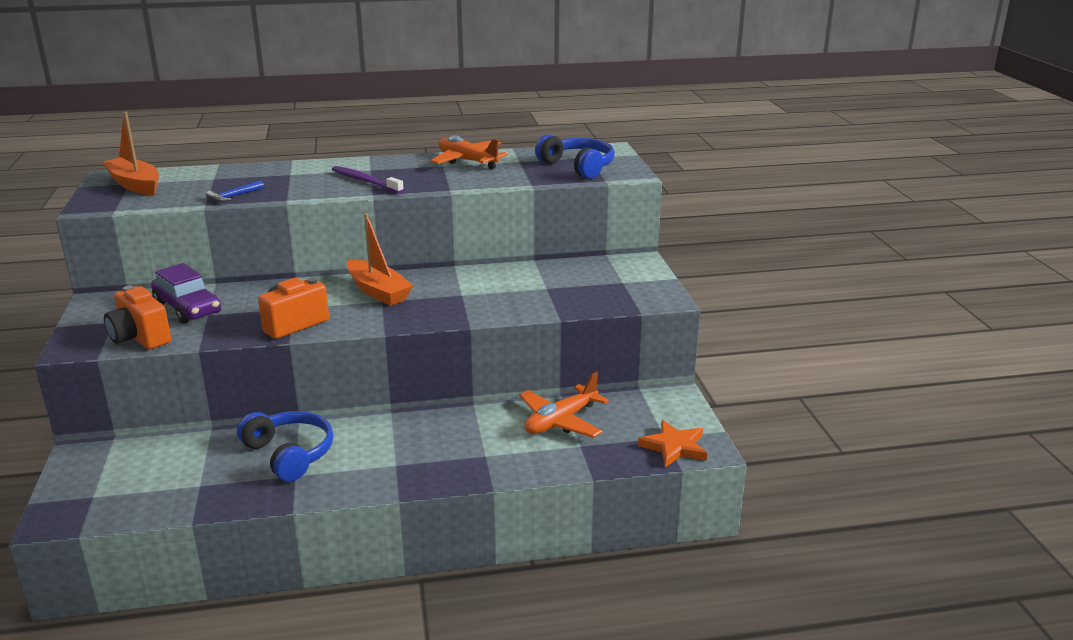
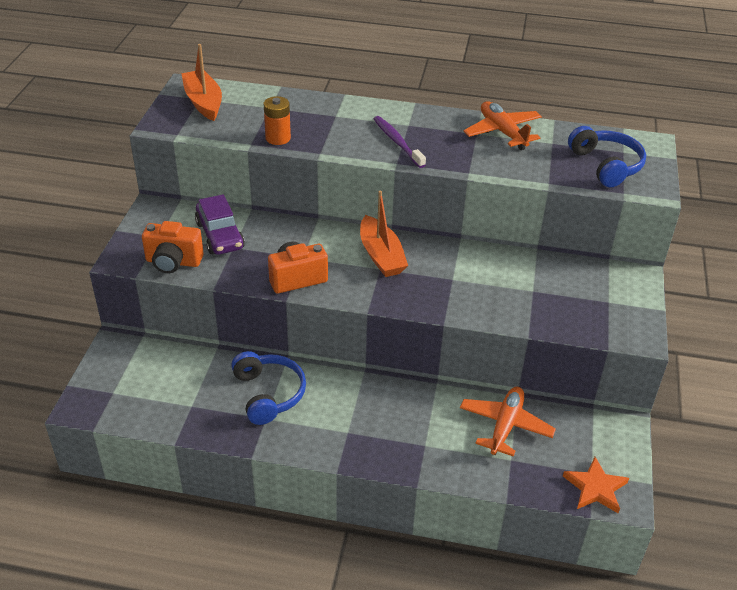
camera: 20 degrees right, 15 degrees up
(140, 338) = (173, 262): orange camera -> orange camera turned 60 degrees counterclockwise
(234, 196) = (278, 138): blue hammer -> orange battery
(561, 421) = (505, 426): orange plane -> orange plane turned 135 degrees clockwise

